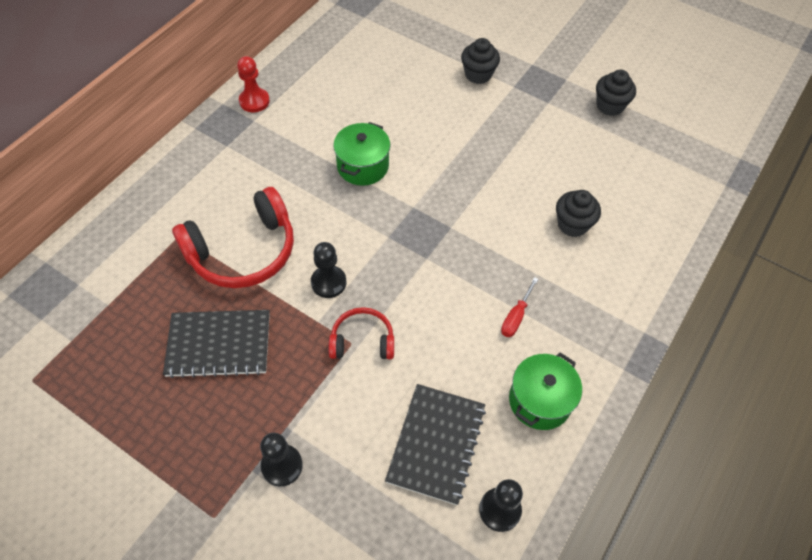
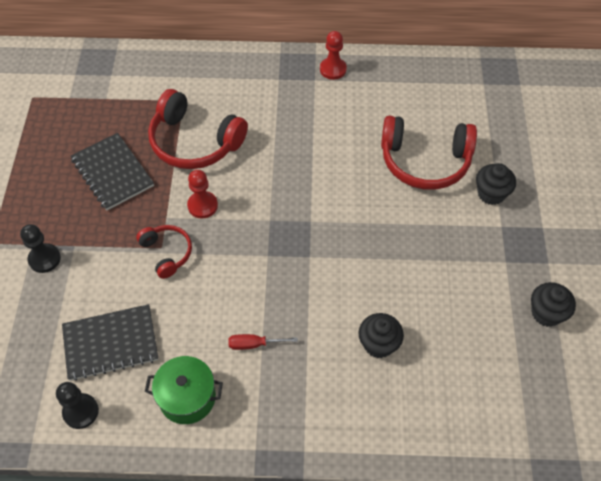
camera: 60 degrees right, 0 degrees up
(328, 282) = (202, 205): black pawn -> red pawn
(362, 166) = (324, 168): green pot -> none
(412, 96) = (425, 161): none -> red headphones

